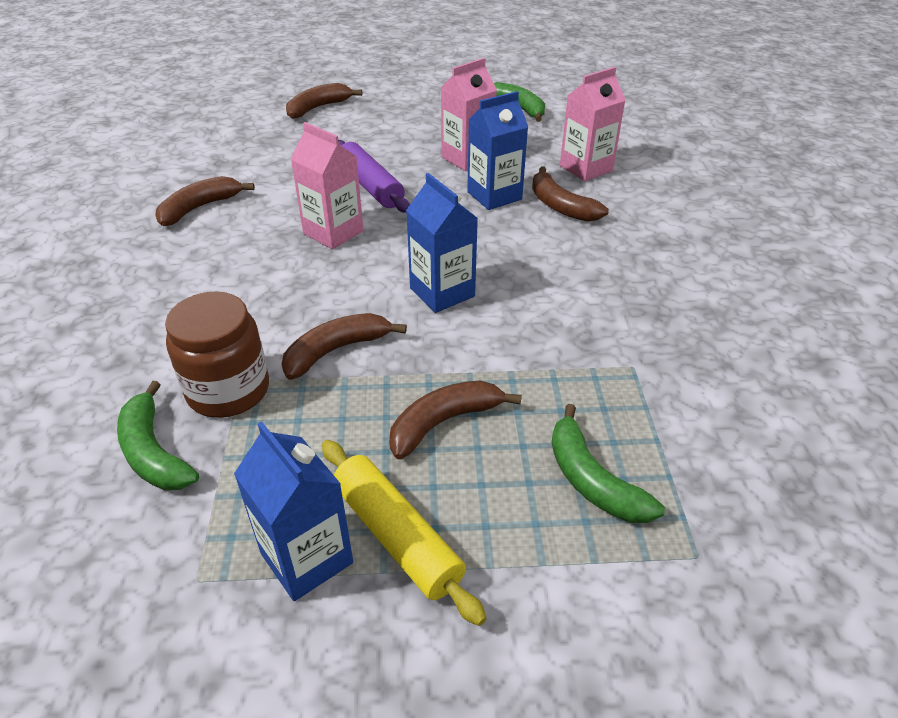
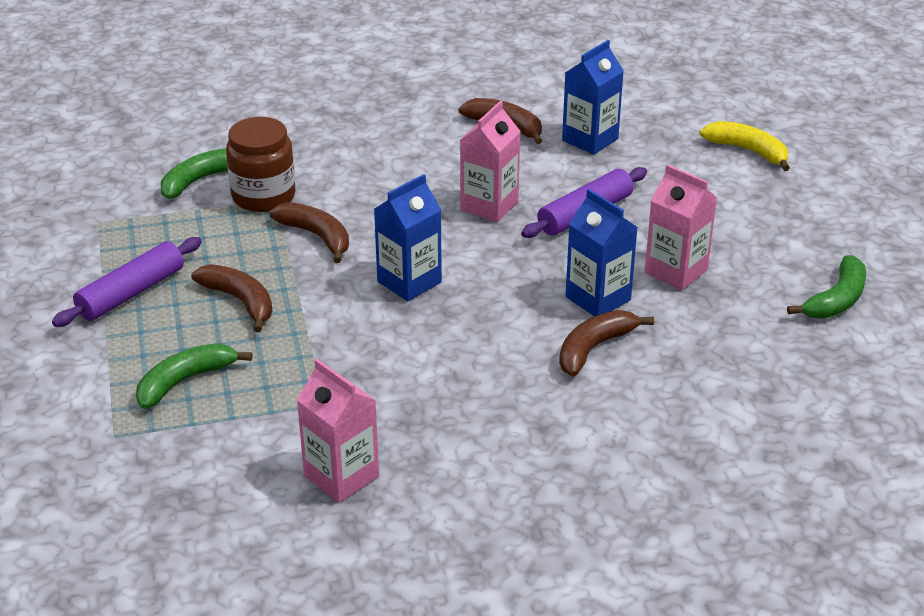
camera: 80 degrees right, 5 degrees down
(306, 558) = (114, 259): blue carton -> blue carton (590, 139)
(318, 108) = (748, 151): brown banana -> yellow banana
(396, 536) = (131, 293): yellow rolling pin -> purple rolling pin
(586, 168) = (694, 365): pink carton -> pink carton (341, 476)

